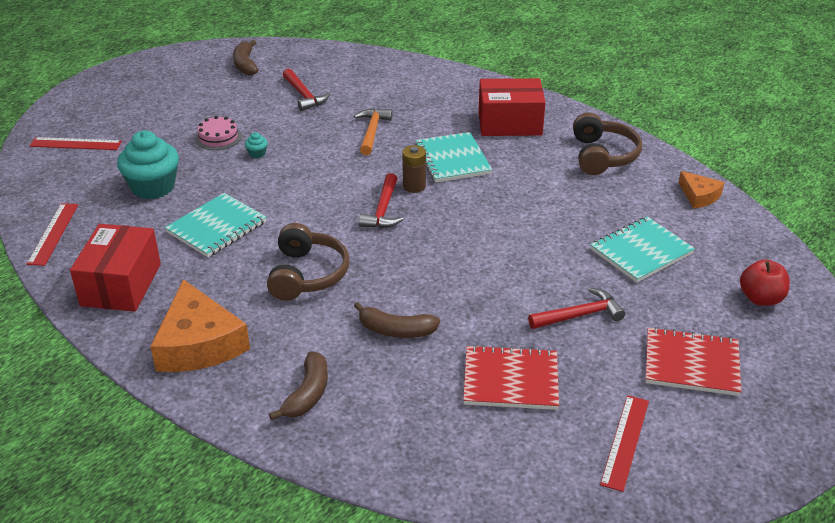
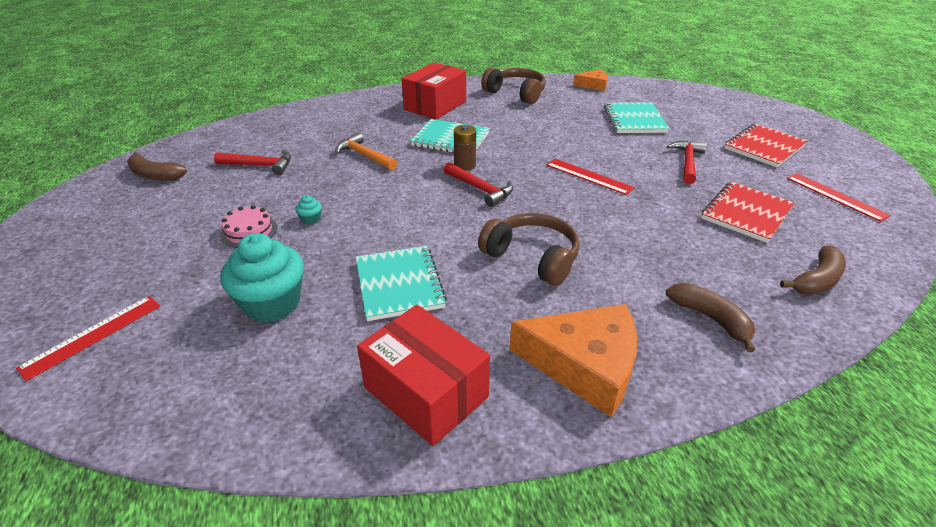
camera: 55 degrees left, 0 degrees up
(53, 234) = (253, 422): red ruler -> red ruler (589, 176)
(396, 330) = (650, 240): brown banana -> brown banana (817, 280)
(760, 298) = (712, 107): red apple -> none

